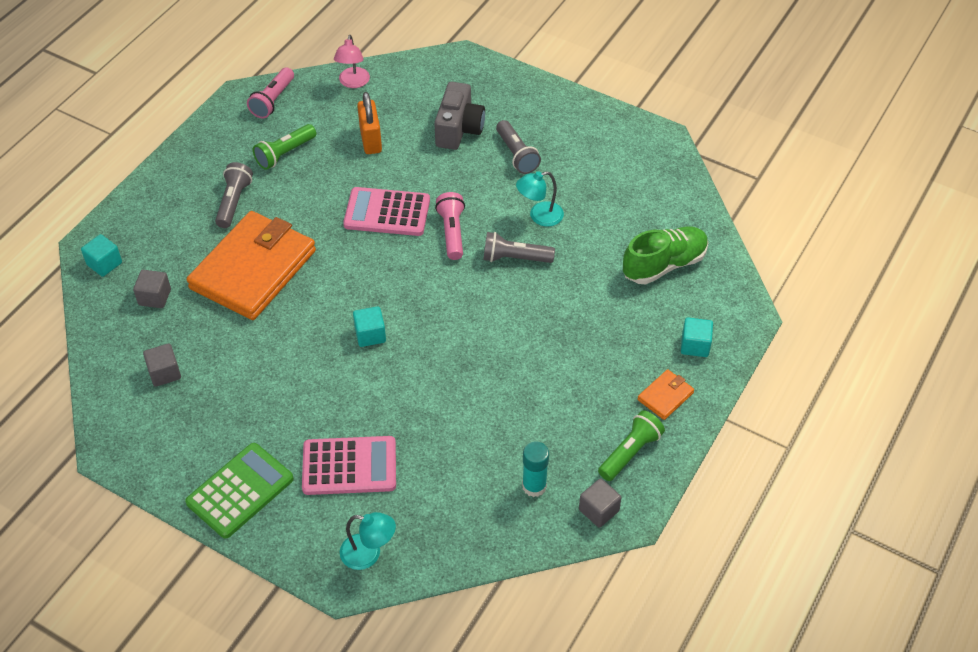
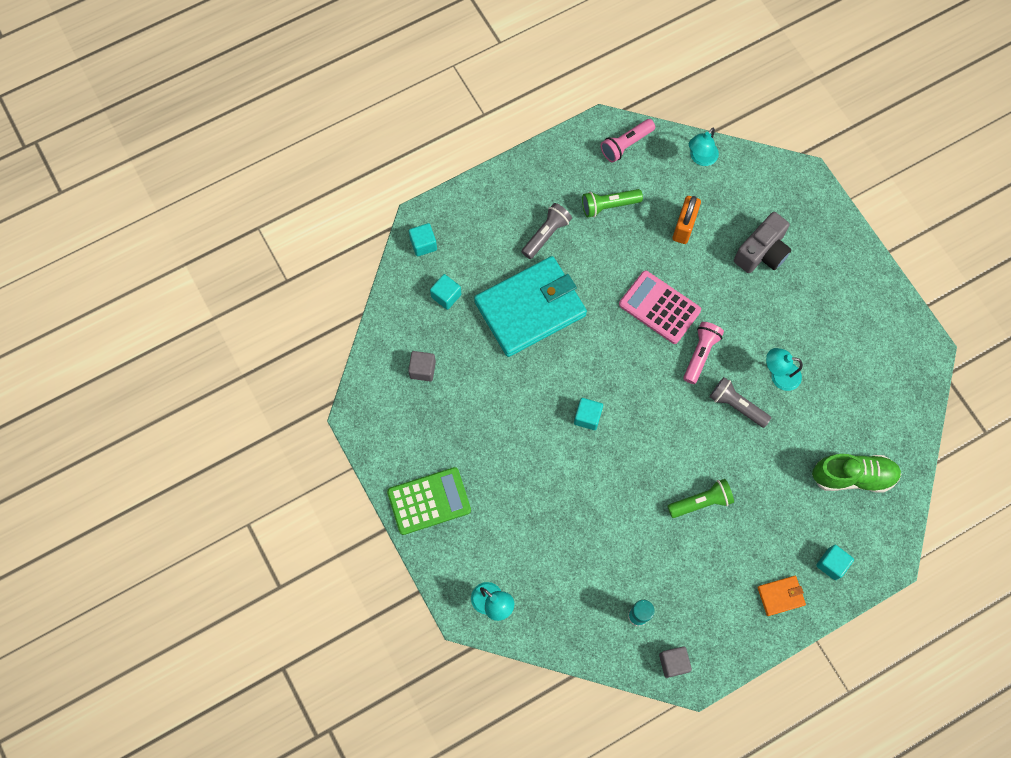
camera: 30 degrees right, 20 degrees up
(155, 297) = (446, 296): grey cube -> turquoise cube
(253, 269) = (530, 308): orange wallet -> turquoise wallet
(349, 466) = (514, 524): pink calculator -> none
(353, 83) = (700, 158): pink lamp -> turquoise lamp
(516, 155) = (795, 304): grey flashlight -> none
(630, 452) = (725, 628): green flashlight -> green flashlight (701, 502)

